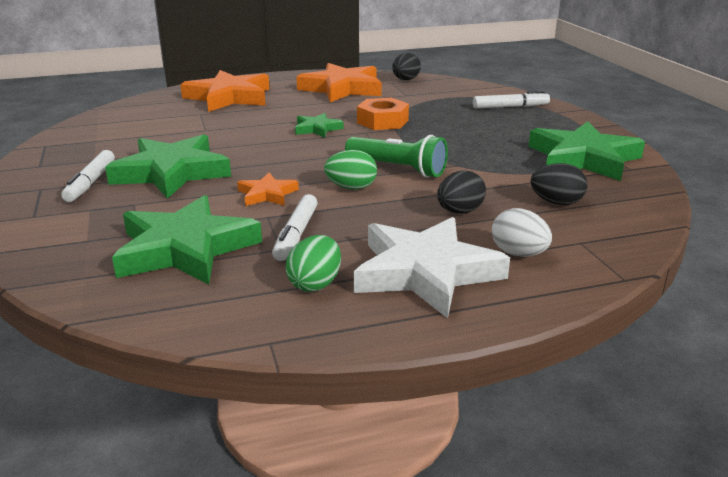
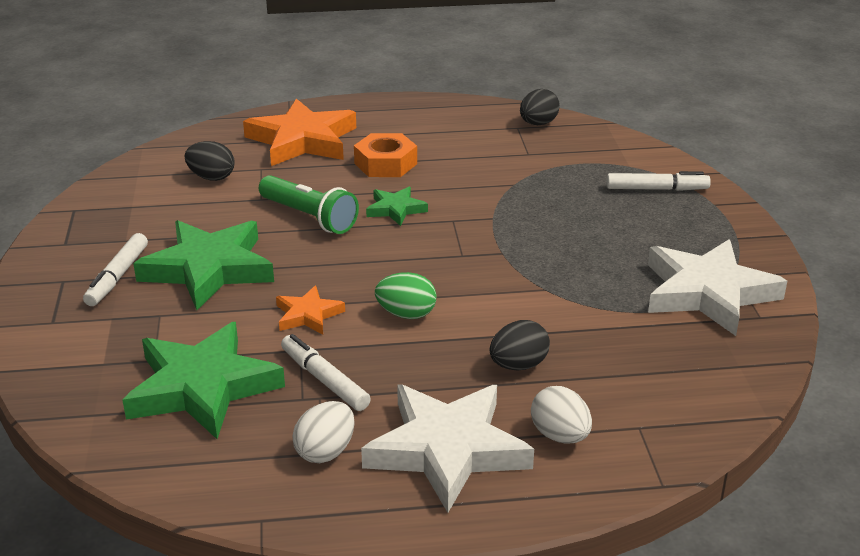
camera: 10 degrees right, 5 degrees up
(296, 234) = (324, 380): white marker -> white marker turned 120 degrees clockwise
(315, 284) = (325, 452): green egg -> white egg
(342, 89) = (449, 135): orange star -> none
(382, 121) = (481, 203): orange nut -> orange nut (385, 164)
(398, 169) = (471, 288): green flashlight -> green flashlight (309, 217)
(556, 202) = (639, 363): black egg -> black egg (211, 177)
(583, 158) = (708, 293): green star -> white star

